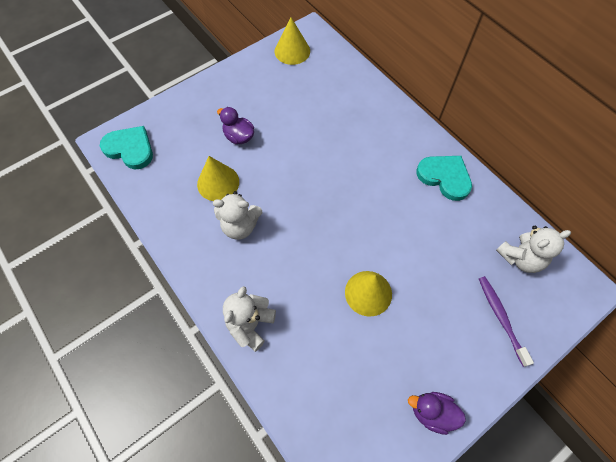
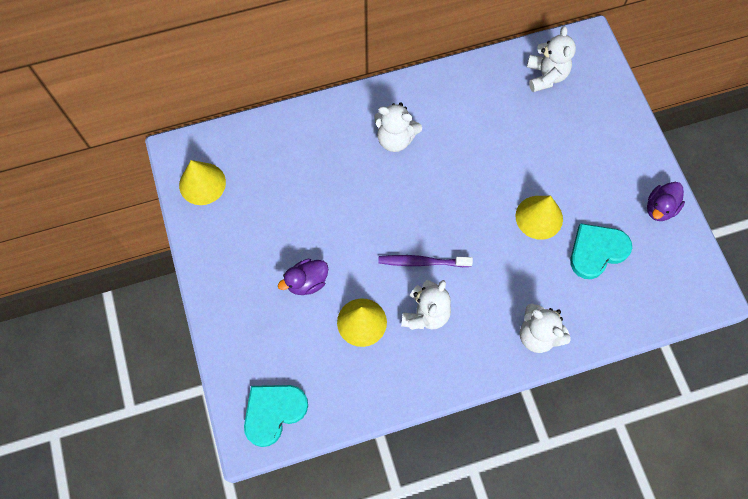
camera: 70 degrees left, 5 degrees up
(389, 157) = (395, 139): none -> white teddy bear
(445, 177) = (439, 99): turquoise heart -> turquoise heart (597, 251)
(501, 318) = (595, 118): purple toothbrush -> purple toothbrush (422, 262)

